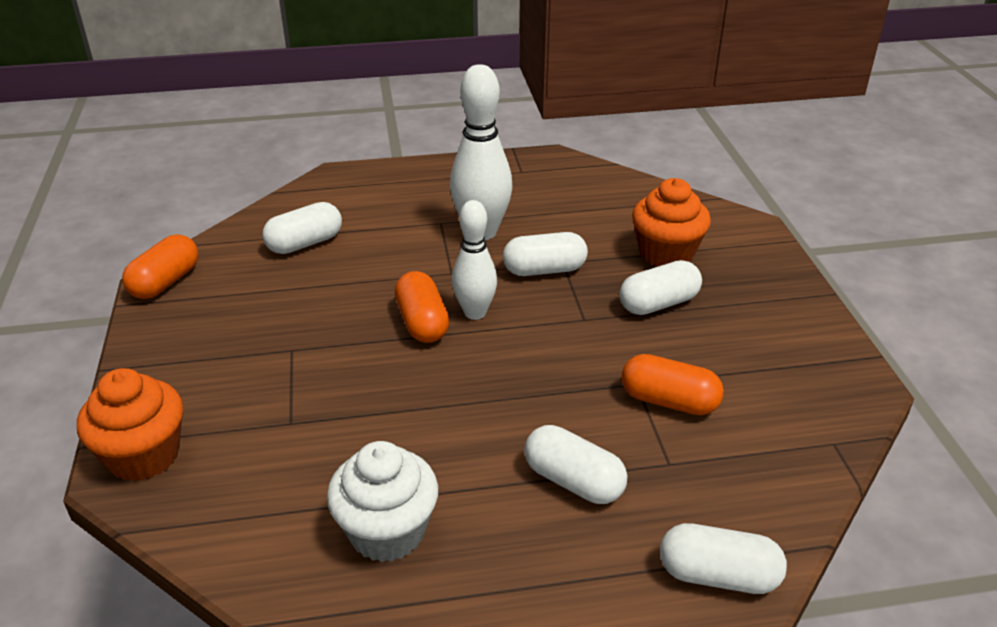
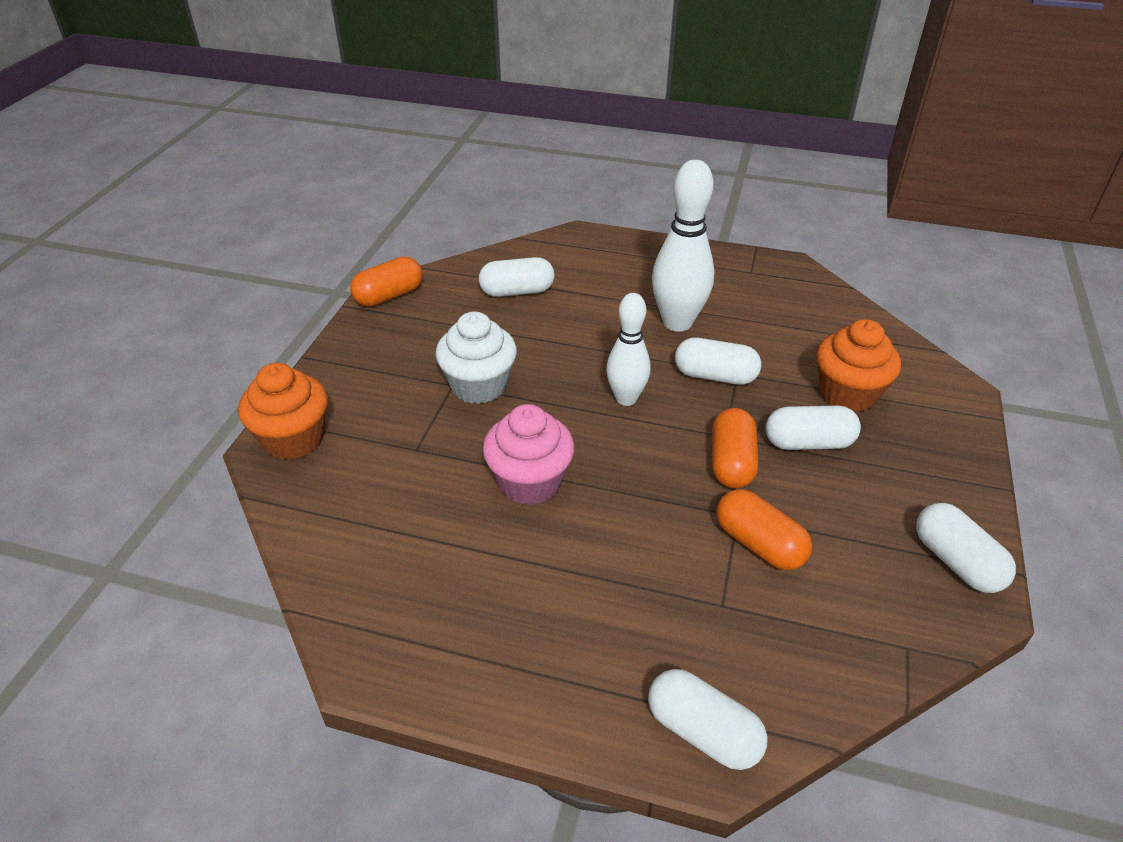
camera: 25 degrees right, 5 degrees up
(387, 531) = (437, 573): white cupcake -> white cupcake (479, 385)
(422, 323) = (574, 394): orange capsule -> orange capsule (731, 462)
(428, 416) = (529, 482): none -> pink cupcake
(573, 481) = (621, 588): white capsule -> white capsule (956, 562)

